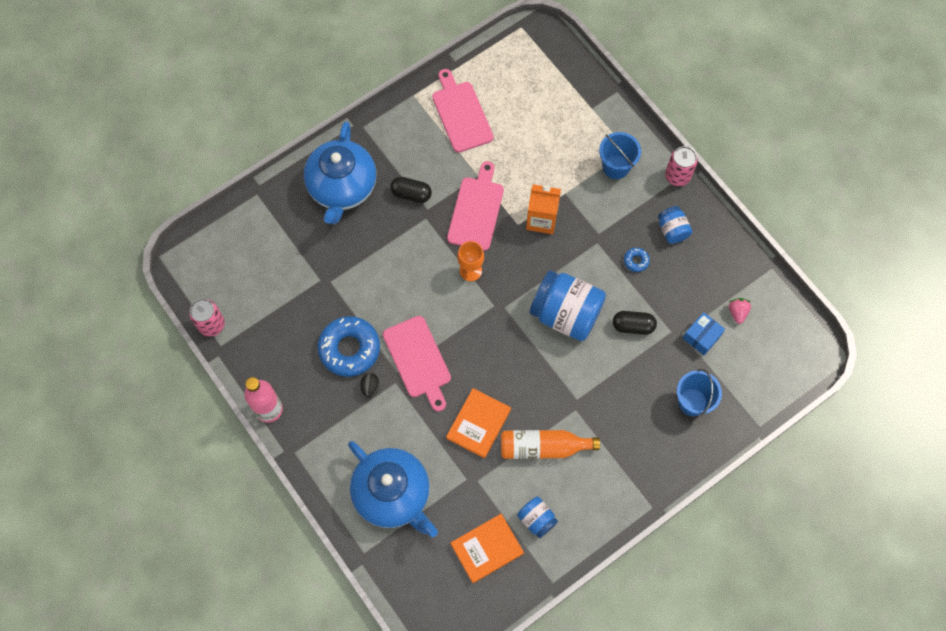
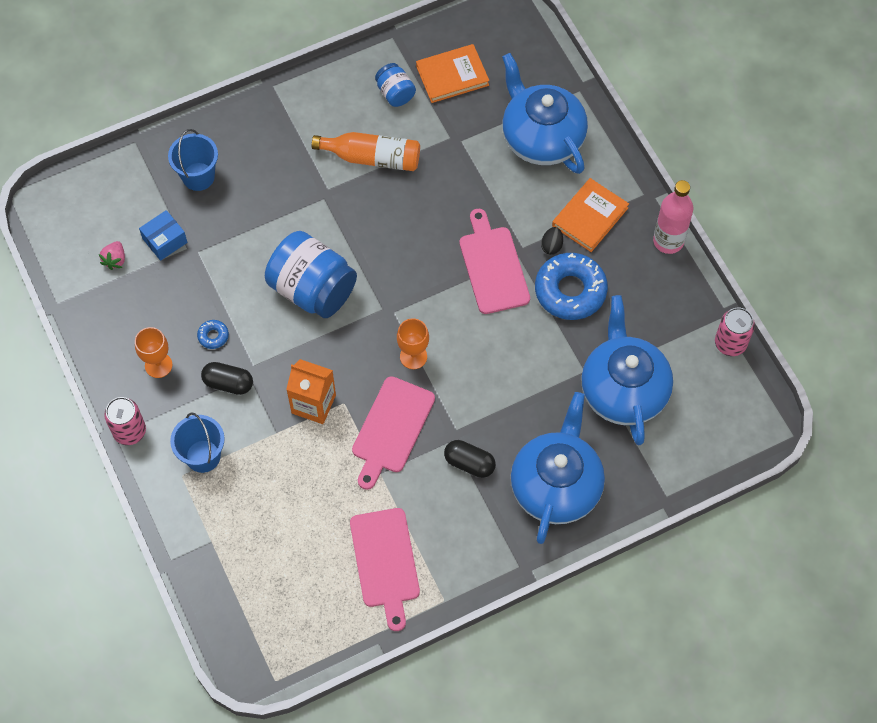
camera: 170 degrees left, 5 degrees down
(297, 270) = (623, 390): none -> blue teapot
(478, 424) = (437, 191): orange book -> orange book (590, 217)
(633, 326) = (239, 264): black capsule -> black capsule (228, 383)
(672, 230) = (158, 365): blue jar -> orange goblet

